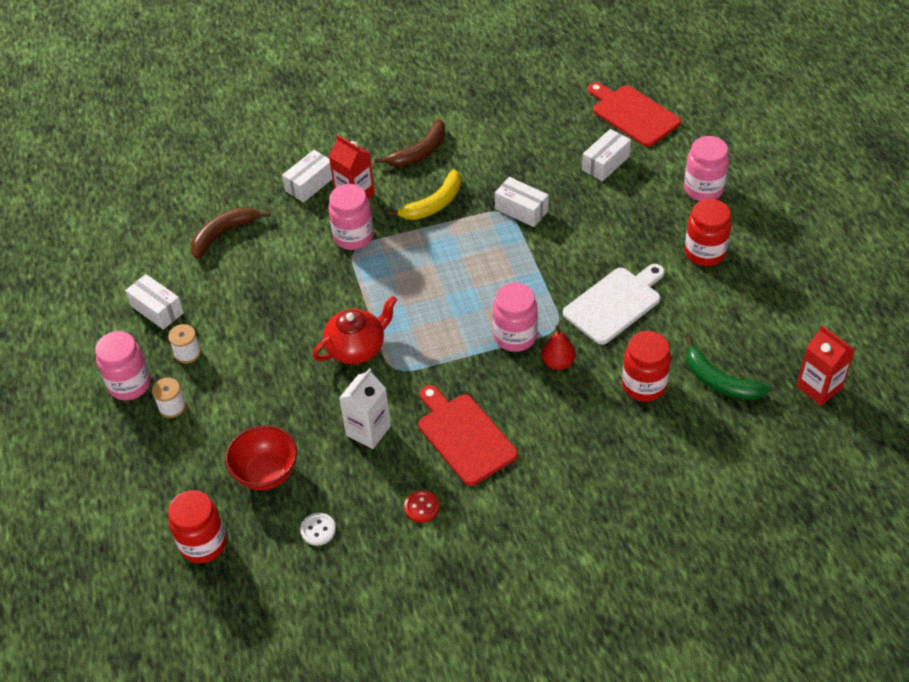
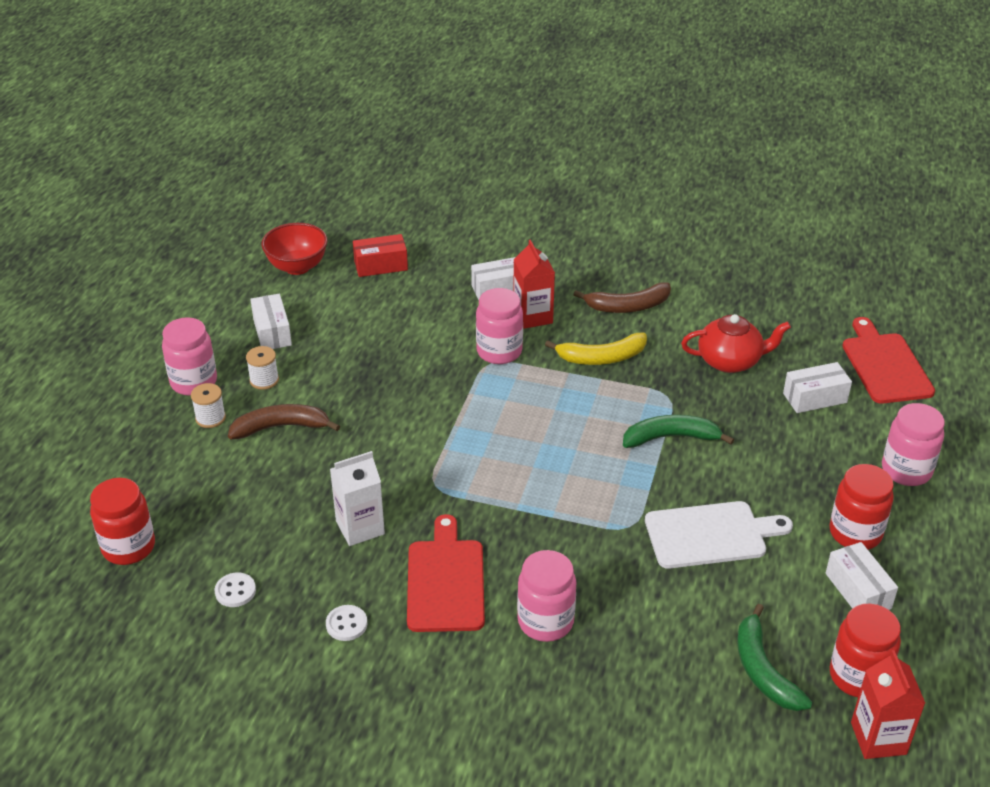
camera: 30 degrees right, 10 degrees down
(196, 208) = (381, 265): none -> red box
(223, 234) = (385, 297): brown banana -> brown banana (281, 427)
(266, 473) = (236, 516): red bowl -> red bowl (297, 267)
(357, 348) = (415, 449): red teapot -> red teapot (730, 361)
(421, 507) = (346, 624): red button -> white button
(515, 336) = (577, 514): pink jar -> pink jar (545, 621)
(521, 210) = (686, 402): white box -> white box (858, 591)
(532, 244) = (671, 438): none -> green banana
(558, 362) = (600, 561): red pear -> none
(644, 385) = (674, 630): red jar -> red jar (858, 676)

